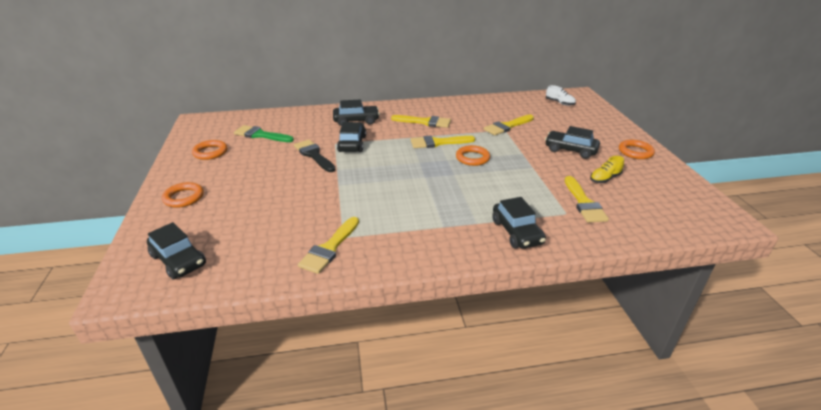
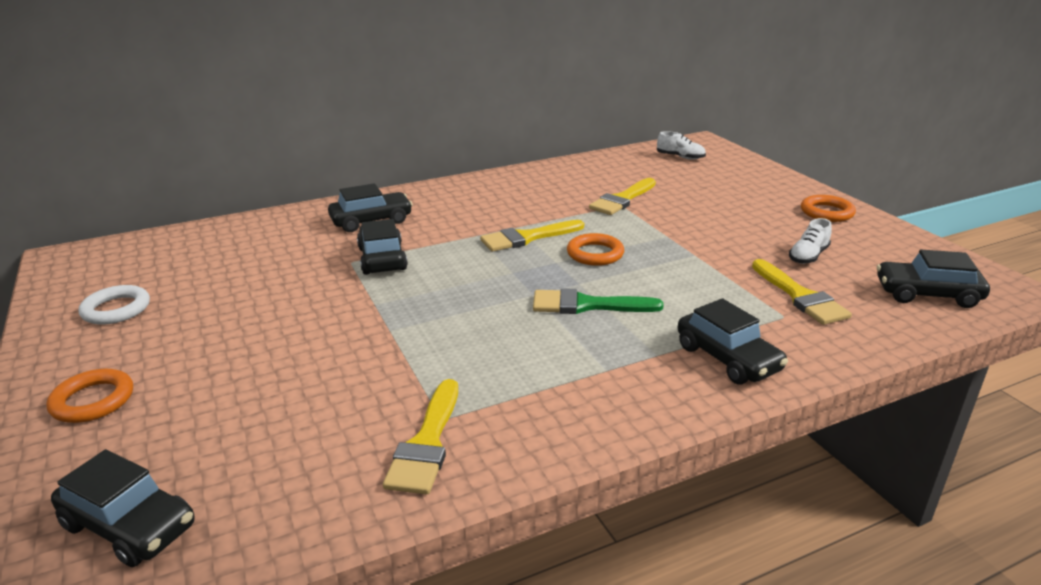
camera: 15 degrees left, 5 degrees down
(210, 152) = (116, 309): orange ring -> white ring
(261, 135) = (205, 266): green brush -> green brush (587, 305)
(314, 155) = (321, 286): black brush -> none
(425, 122) = (489, 209): yellow brush -> none
(570, 150) = (735, 222): black car -> black car (927, 294)
(605, 178) = (808, 256): yellow shoe -> white shoe

